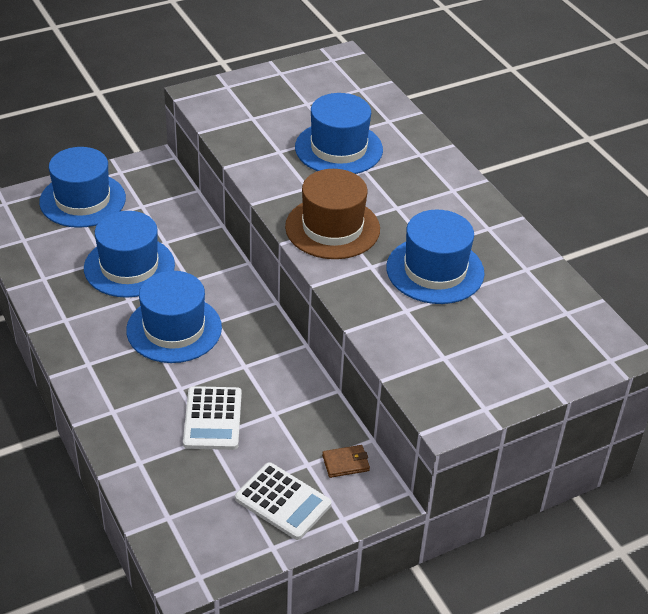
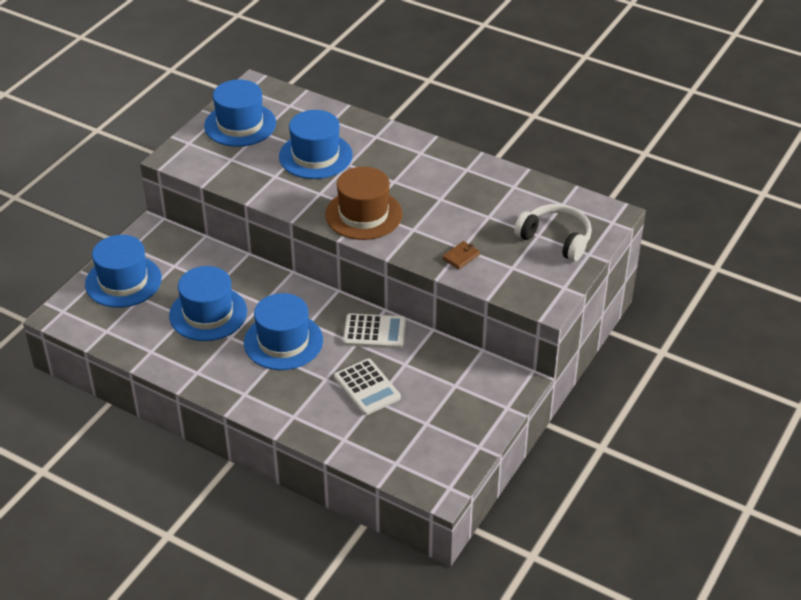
camera: 30 degrees left, 0 degrees up
(283, 501) = (460, 416): white calculator -> white calculator (374, 332)
(345, 463) = (479, 372): brown wallet -> brown wallet (461, 257)
(435, 270) = (457, 213): blue hat -> blue hat (240, 124)
(523, 349) = (556, 239): none -> white headphones

